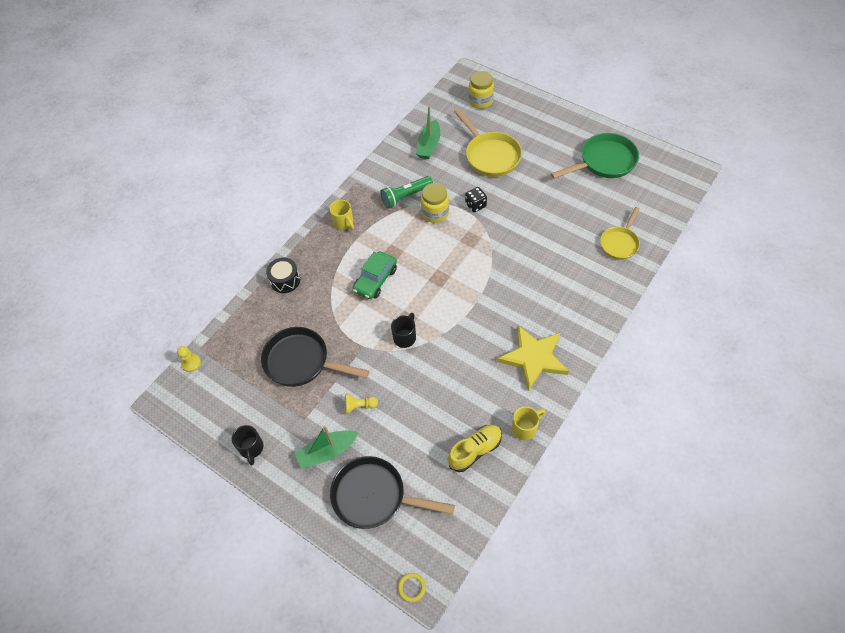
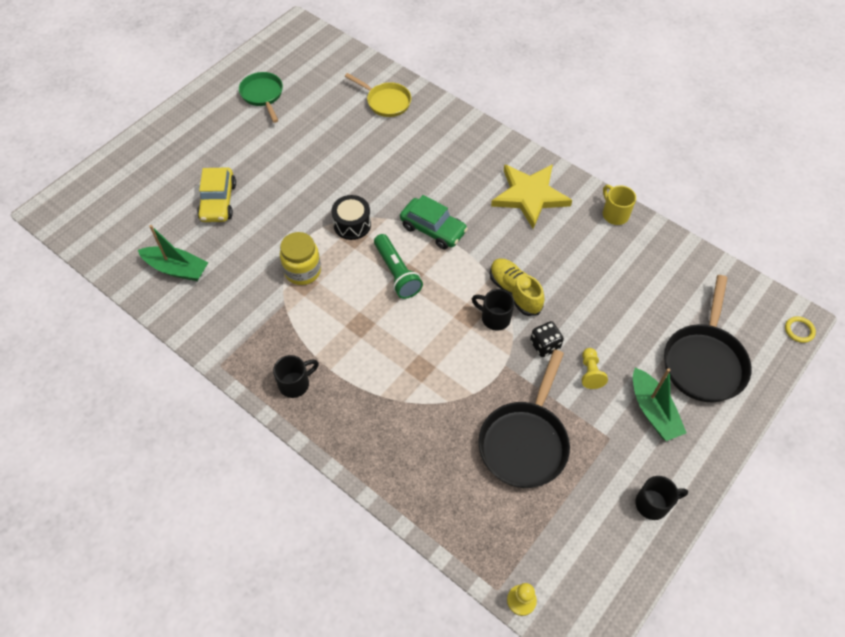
camera: 90 degrees left, 0 degrees up
(285, 280) = (387, 465): black drum -> black drum (352, 224)
(343, 223) = (295, 384): yellow mug -> black mug
(375, 280) = (402, 347): green car -> green car (433, 229)
(406, 196) = (265, 303): green flashlight -> green flashlight (396, 273)
(475, 205) = (299, 226): black dice -> black dice (545, 345)
(475, 450) = (642, 260): yellow shoe -> yellow shoe (514, 292)
(480, 101) = (112, 201): yellow jar -> none
(490, 155) = (218, 201): yellow pan -> yellow car
(604, 161) = (263, 95): green pan -> green pan, size x0.64

